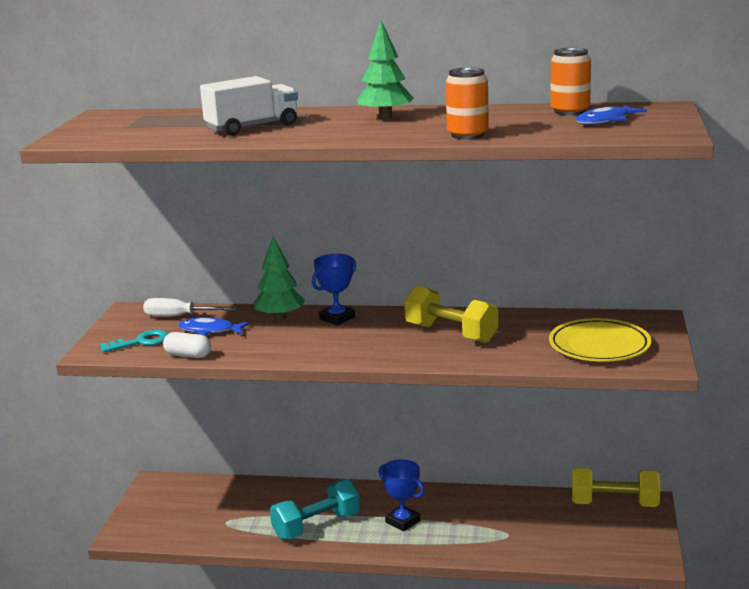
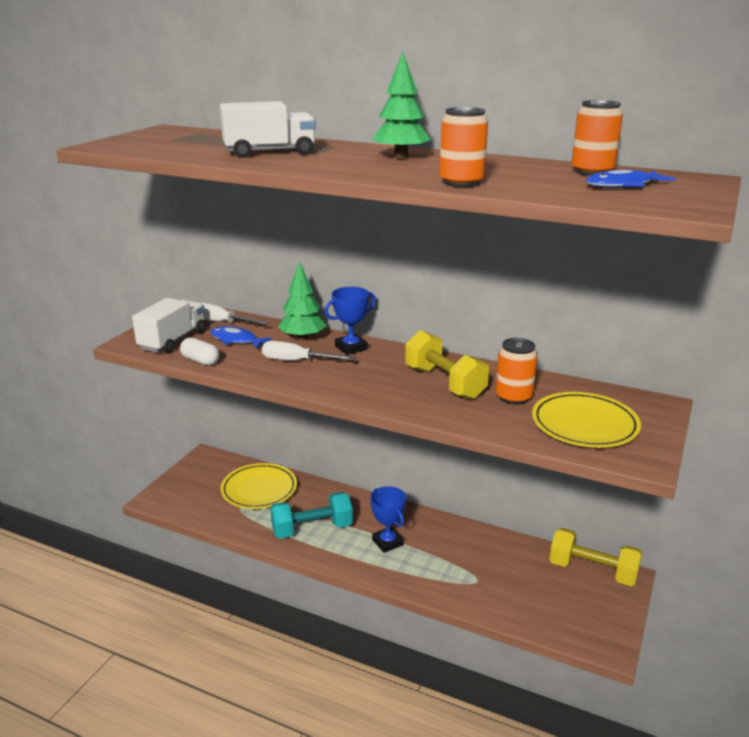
camera: 15 degrees right, 5 degrees up
(141, 342) = (173, 341): turquoise key -> white truck
(236, 502) = (259, 489): none -> yellow plate
(291, 339) = (297, 361): none -> white screwdriver
(523, 334) = (513, 397): none -> orange can

